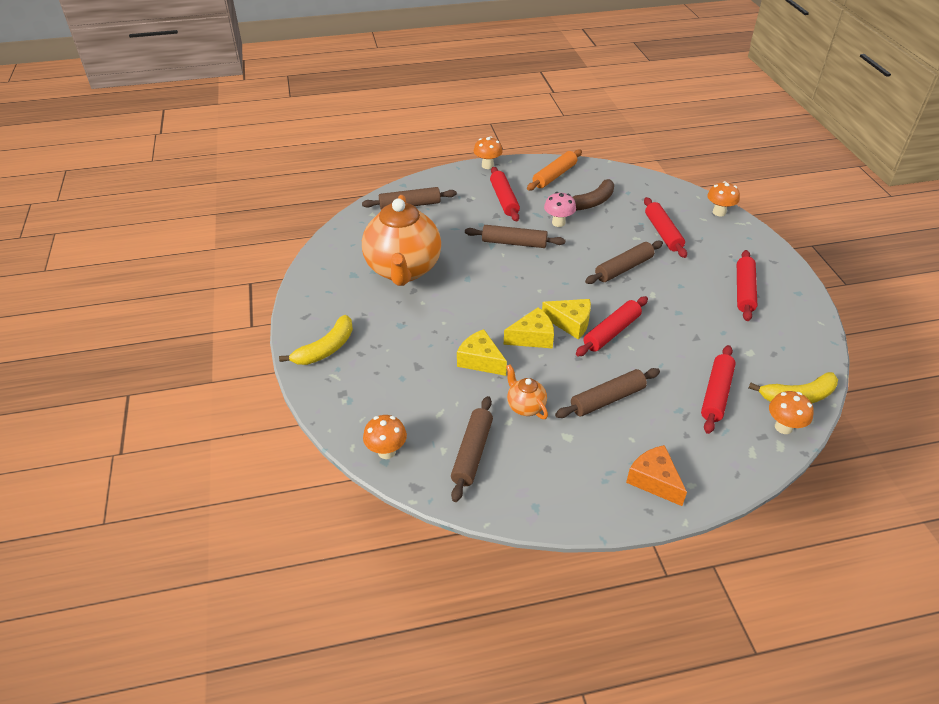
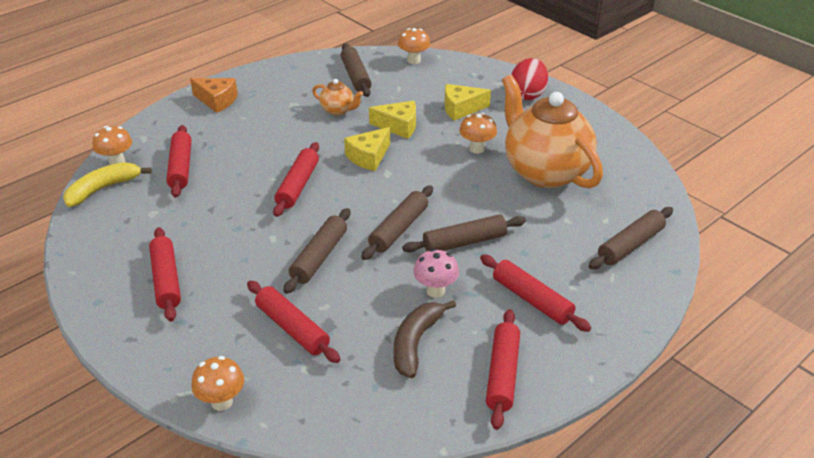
camera: 150 degrees right, 5 degrees down
(326, 349) = (527, 94): yellow banana -> red egg
(487, 165) = (612, 352): orange mushroom -> orange mushroom (477, 149)
(554, 176) = (502, 374): orange rolling pin -> red rolling pin
(570, 323) = (342, 180): yellow cheese -> yellow cheese (461, 109)
(607, 399) = (275, 134): brown rolling pin -> brown rolling pin (398, 229)

